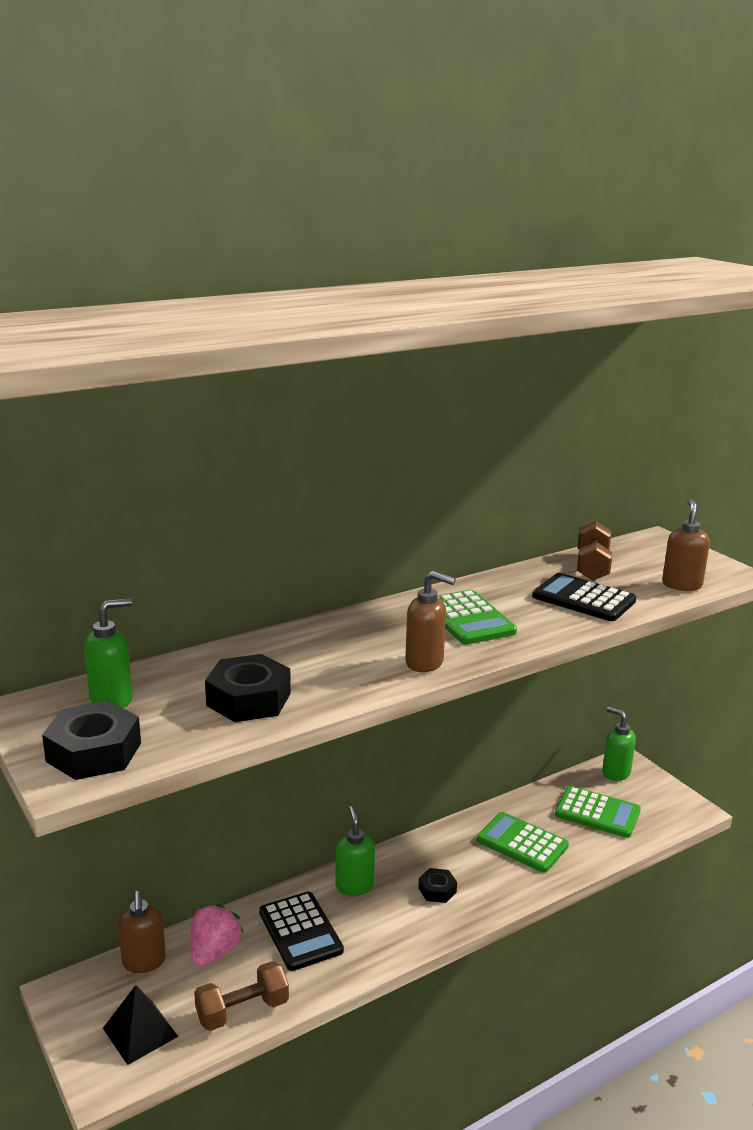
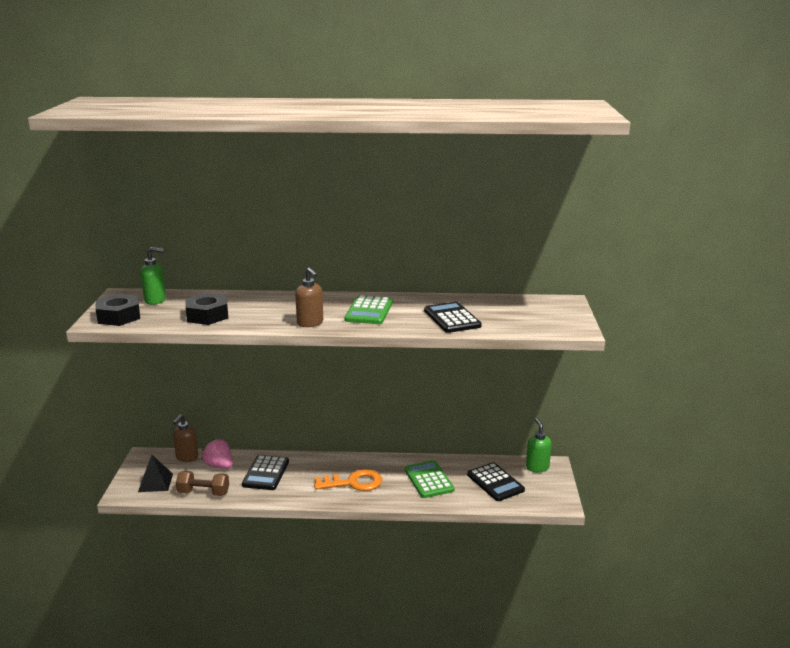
camera: 35 degrees right, 0 degrees up
(214, 952) = (219, 466): pink strawberry -> pink strawberry turned 105 degrees counterclockwise
(354, 885) = (315, 464): green soap dispenser -> none
(437, 890) = (353, 483): black nut -> orange key
(592, 566) = (491, 305): brown dumbbell -> none
(597, 813) = (495, 482): green calculator -> black calculator
(681, 585) = (528, 327): brown soap dispenser -> none

